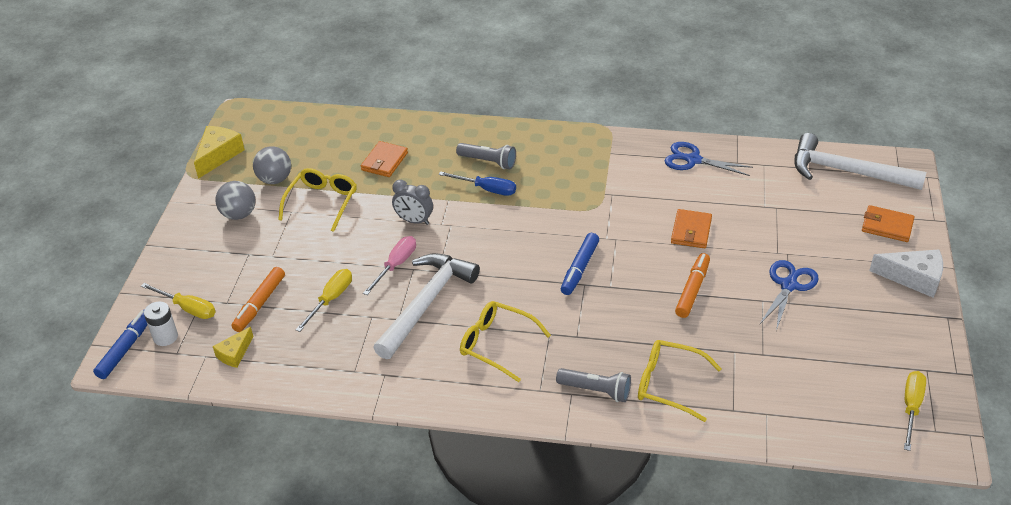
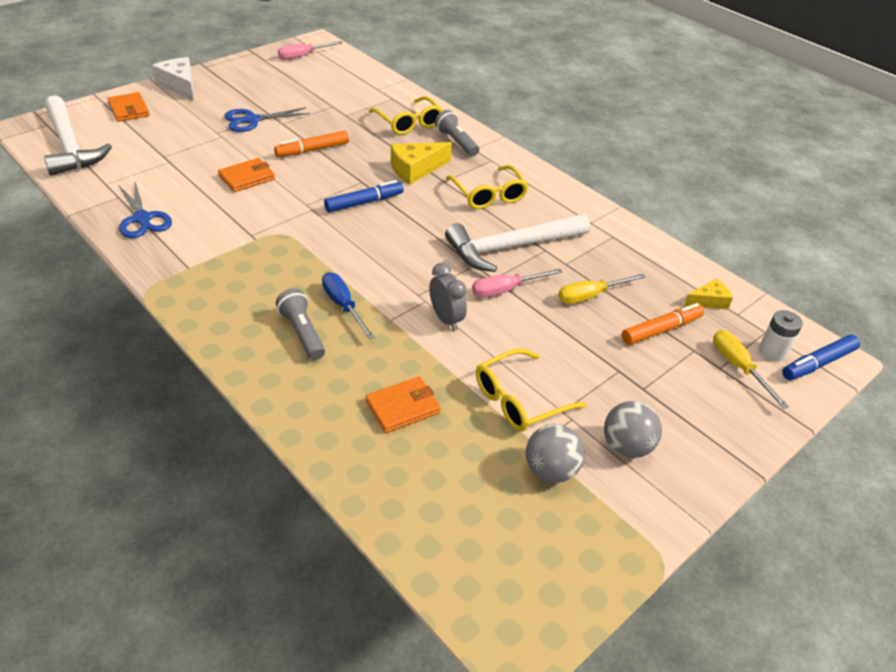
camera: 145 degrees left, 0 degrees up
(218, 155) = (602, 571): yellow cheese -> yellow cheese (415, 169)
(911, 407) = (303, 56): yellow screwdriver -> pink screwdriver

